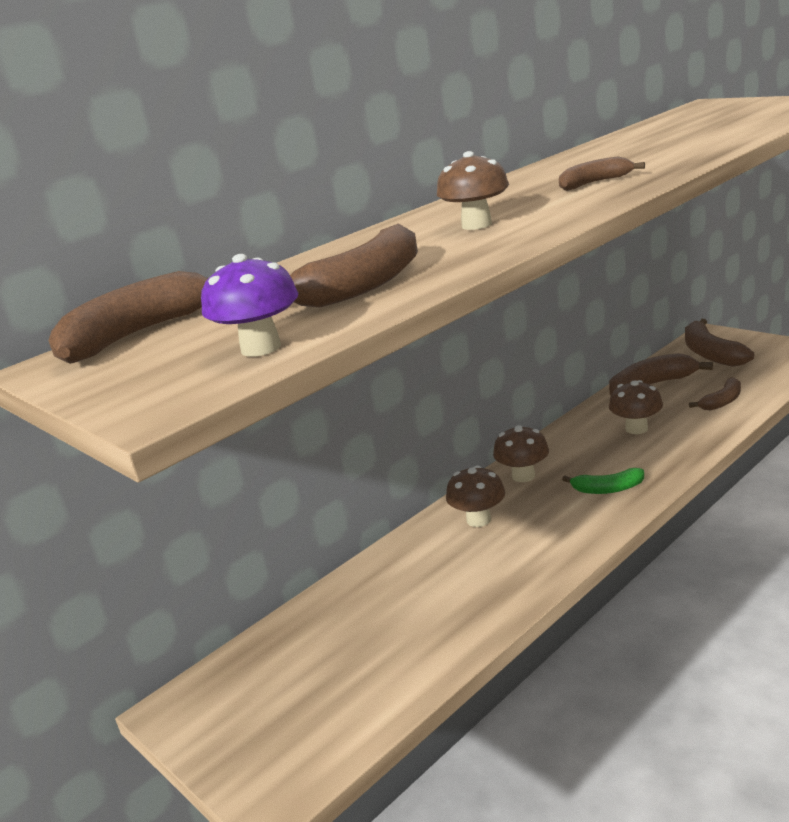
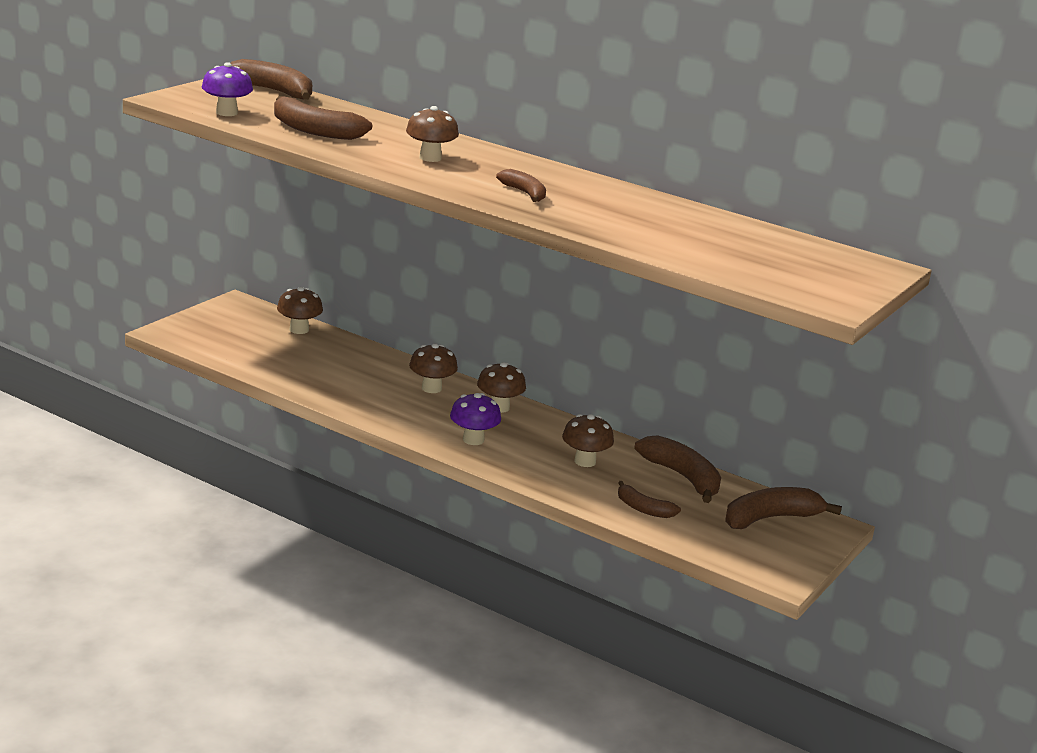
camera: 70 degrees right, 0 degrees up
(292, 636) = (299, 330): none -> brown mushroom
(608, 489) = (473, 440): green banana -> purple mushroom

